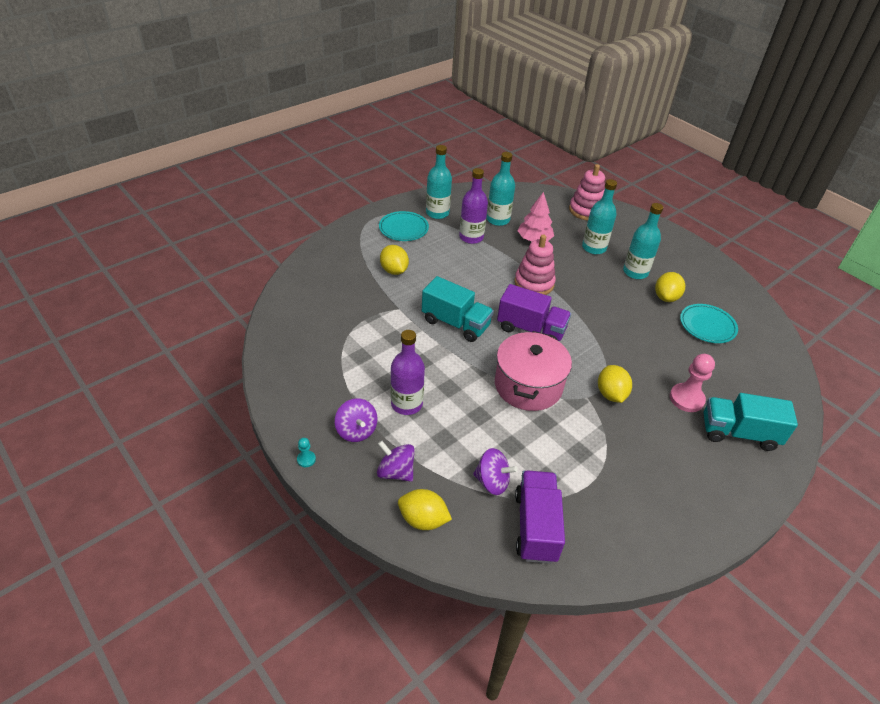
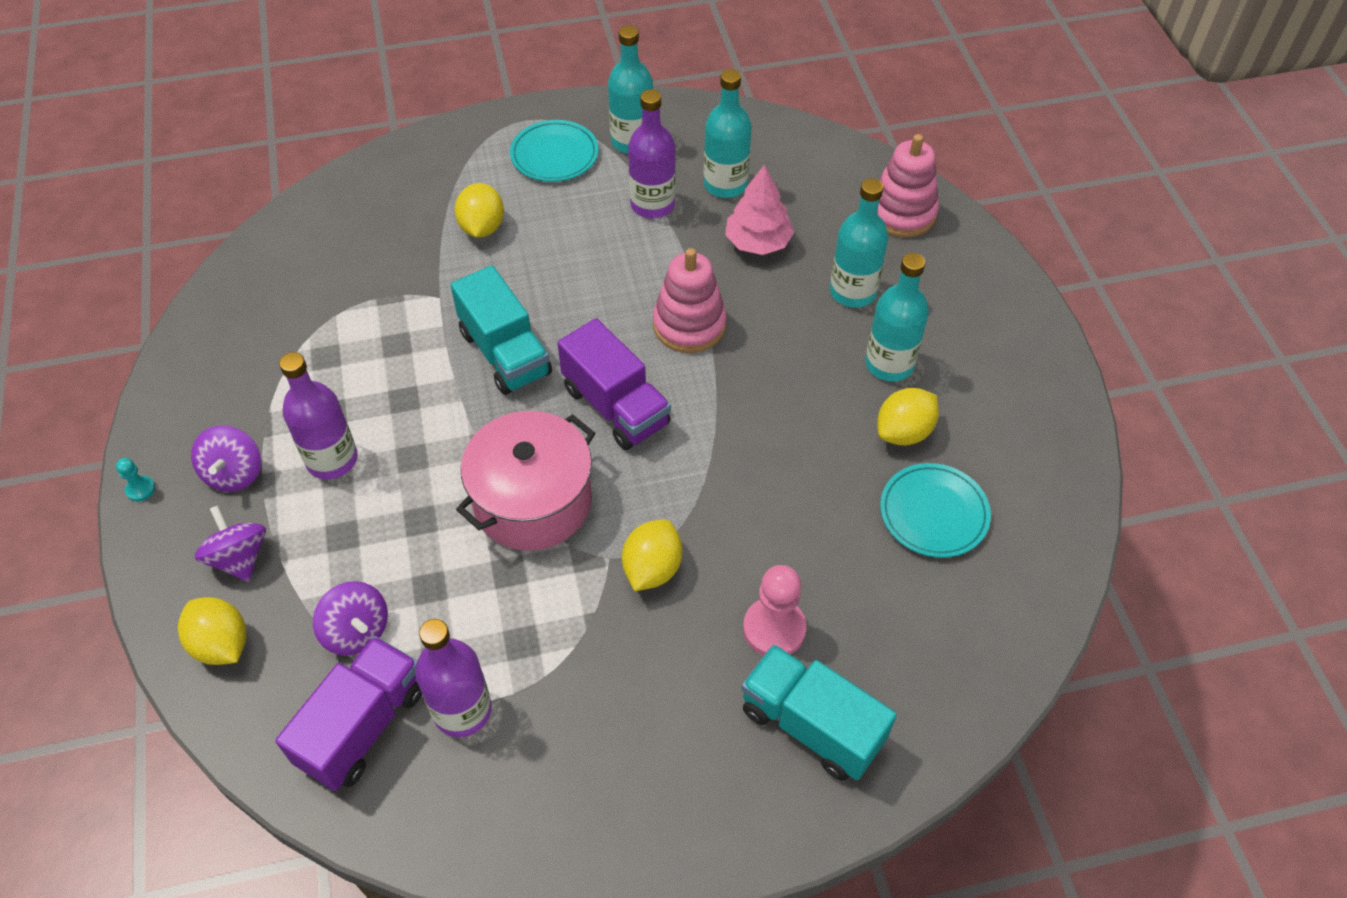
camera: 30 degrees right, 10 degrees up
(579, 496) = (462, 710): none -> purple bottle

